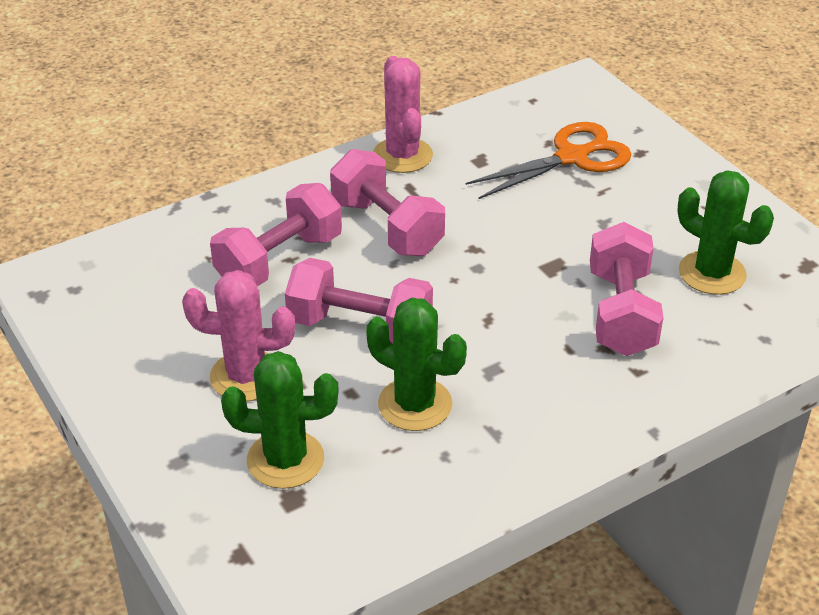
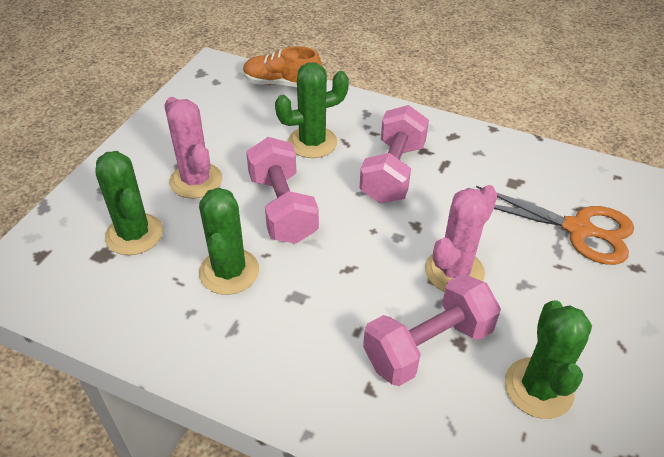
camera: 55 degrees right, 5 degrees up
(146, 238) = (281, 84): none -> orange shoe
(279, 260) = (312, 142): pink dumbbell -> green cactus
(402, 155) = (473, 144): pink cactus -> pink cactus (454, 271)

